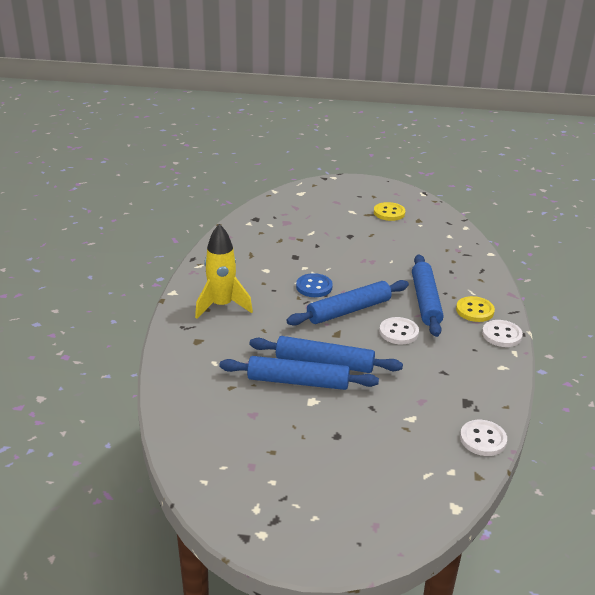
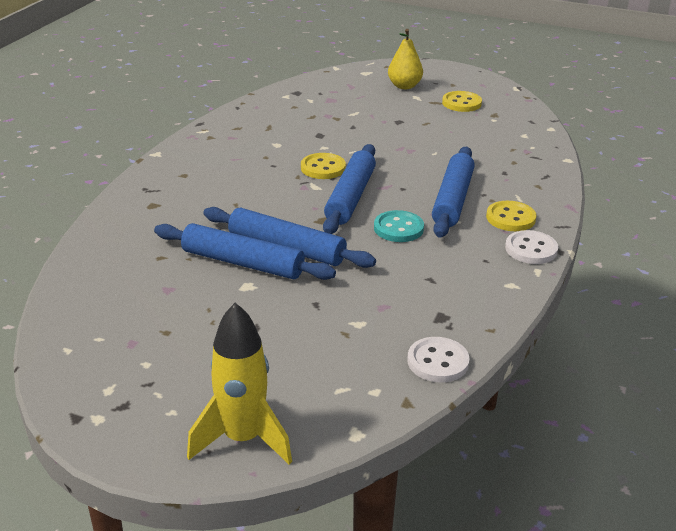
camera: 15 degrees right, 0 degrees up
(222, 306) = (203, 174): yellow rocket -> yellow rocket (243, 439)
(314, 287) = (323, 168): blue button -> yellow button
(337, 202) = (404, 86): none -> yellow pear
(348, 310) = (350, 197): blue rolling pin -> blue rolling pin turned 60 degrees counterclockwise
(398, 332) = (398, 228): white button -> turquoise button

